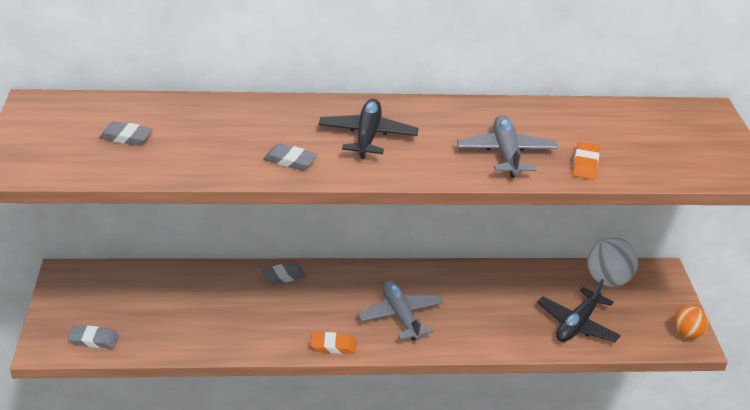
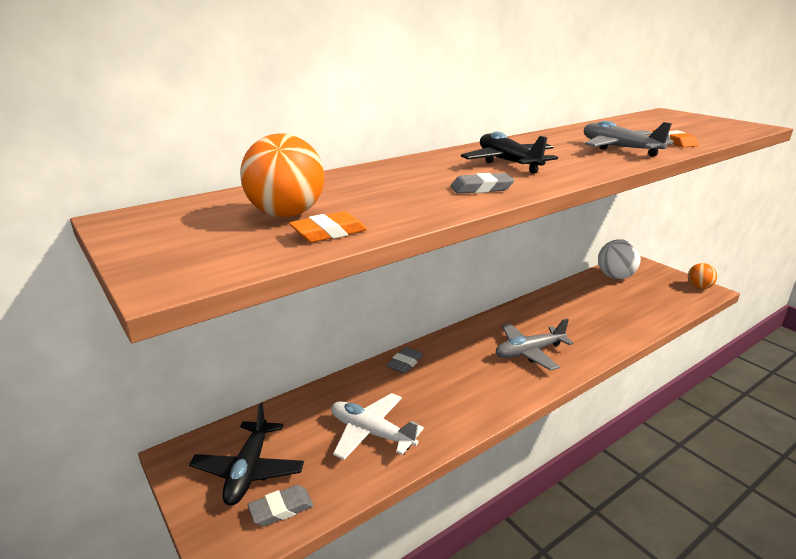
camera: 30 degrees left, 10 degrees down
(126, 137) = (286, 214): grey eraser -> orange ball
(198, 319) = (371, 433): none -> white plane
(333, 346) = (512, 397): orange eraser -> orange eraser (329, 233)
(400, 316) = (529, 352): grey plane -> grey plane turned 60 degrees counterclockwise
(577, 324) = (639, 307): black plane -> black plane (249, 470)

